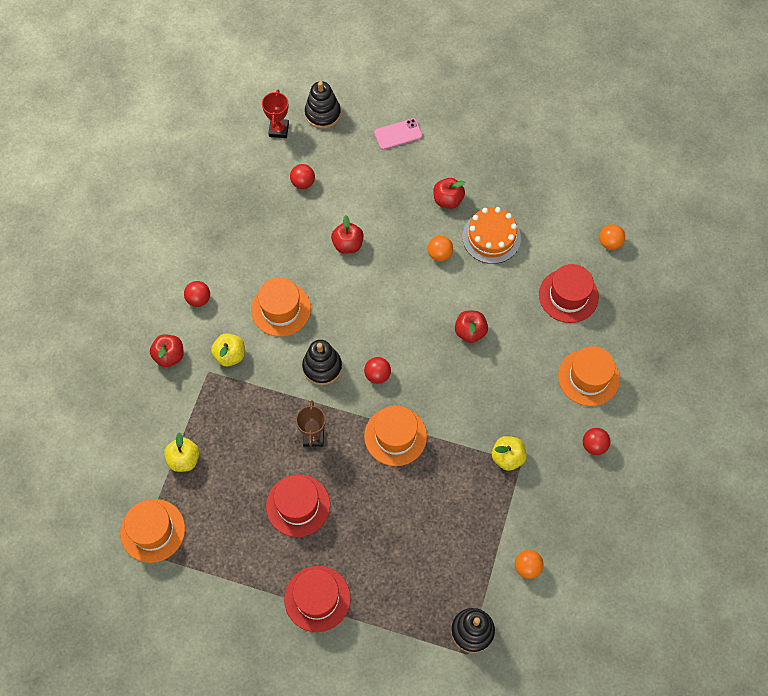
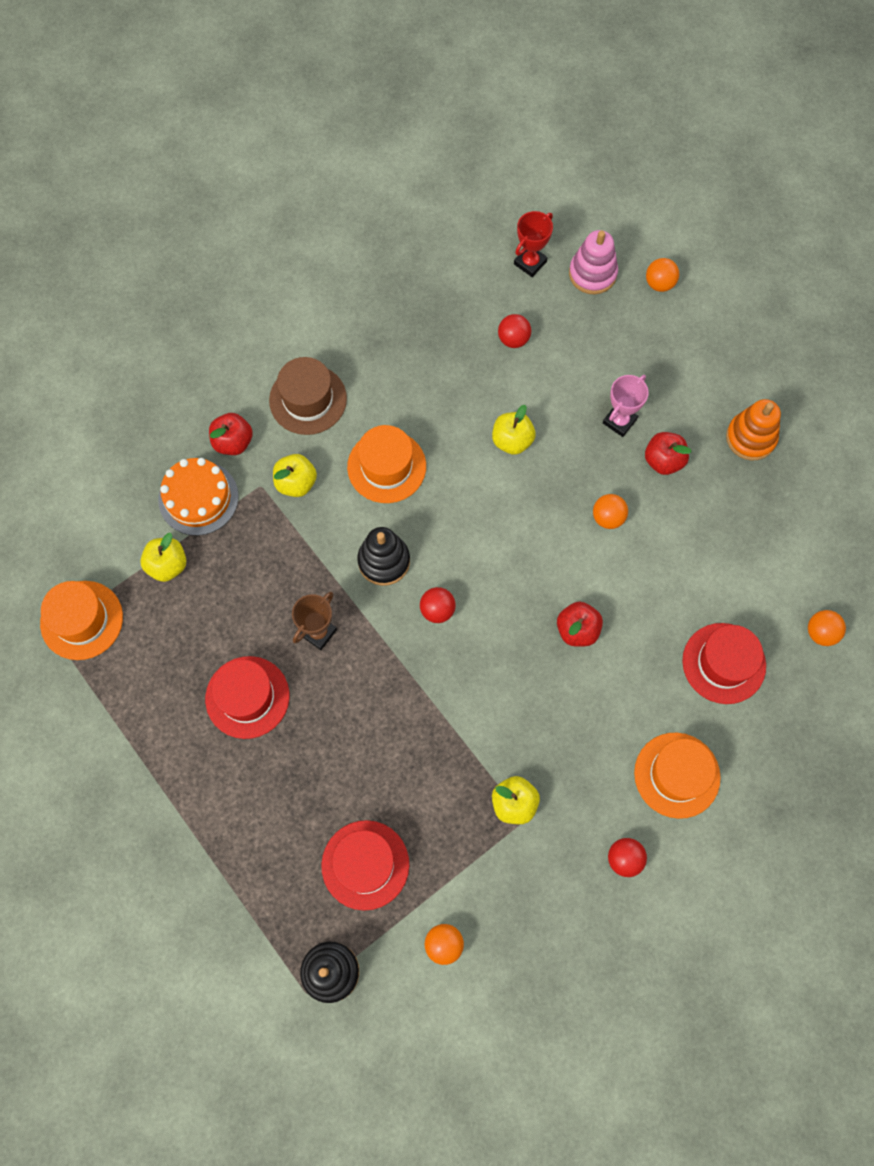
camera: 35 degrees right, 5 degrees up
(198, 299) = (308, 399): red ball -> brown hat
(317, 598) = (193, 814): red hat -> red hat (365, 865)
(323, 114) = (592, 274): black stacking toy -> pink stacking toy
(348, 244) = (512, 440): red apple -> yellow apple
(368, 96) = (659, 283): none -> orange ball
(395, 436) = (407, 692): orange hat -> none
(398, 134) = (661, 349): pink phone -> none
(404, 193) = (619, 421): none -> pink trophy
(489, 155) = (750, 437): none -> orange stacking toy
(491, 237) = (682, 536): orange cake -> orange cake (198, 498)

